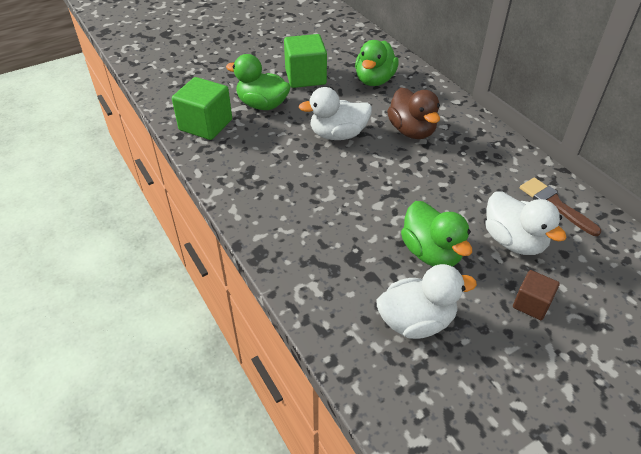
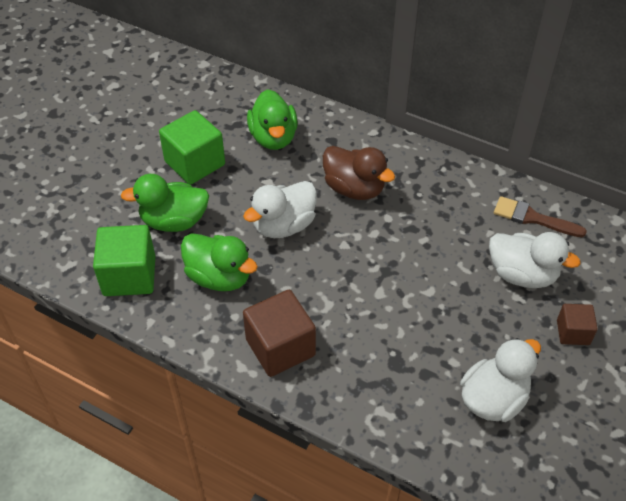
camera: 30 degrees left, 5 degrees up
(271, 209) = (280, 347): none -> brown cube
(431, 253) = (461, 322): green duck -> green duck (219, 277)

